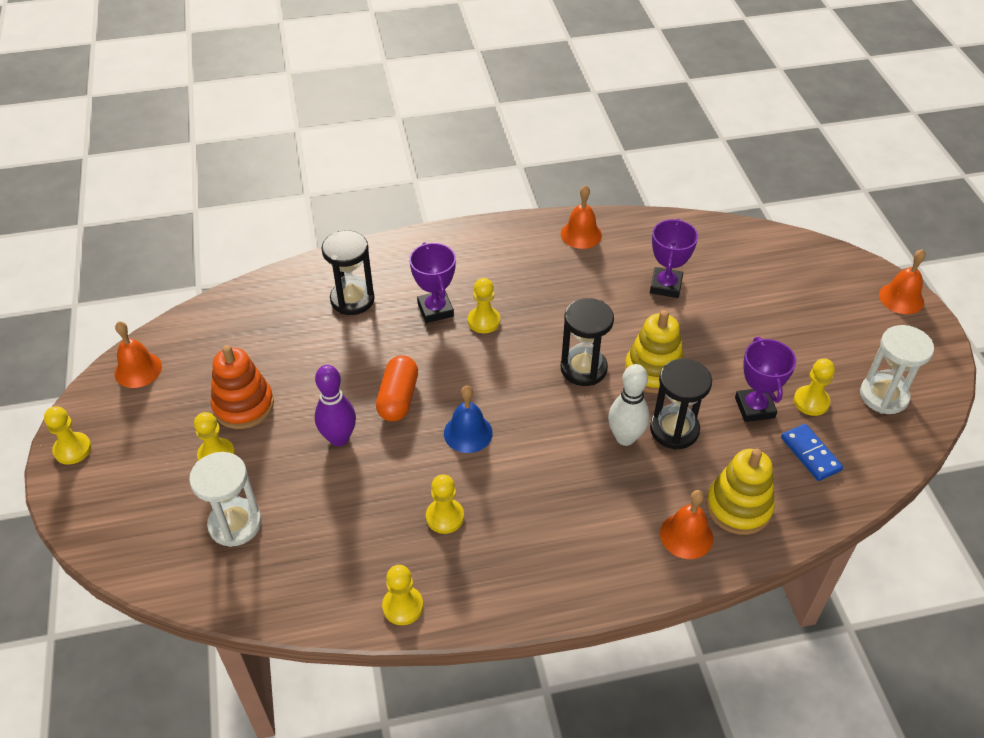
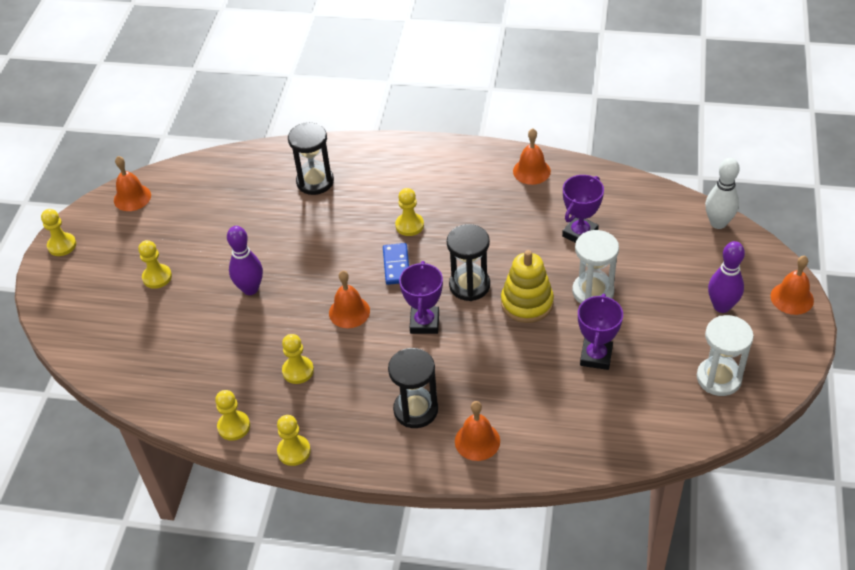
camera: 25 degrees right, 0 degrees up
(235, 524) = (146, 331): white hourglass -> white hourglass (593, 292)
(243, 405) = (193, 245): orange stacking toy -> none
(398, 398) = (310, 270): orange capsule -> none
(435, 310) = (375, 206): purple trophy -> purple trophy (424, 323)
(468, 433) = (349, 312): blue bell -> orange bell
(625, 437) = (472, 350): white bowling pin -> white bowling pin (718, 223)
(674, 430) = (516, 355): black hourglass -> black hourglass (416, 410)
(738, 507) = (533, 432): yellow stacking toy -> none
(810, 454) = (621, 408): blue domino -> blue domino (396, 265)
(811, 402) = (649, 365): yellow pawn -> yellow pawn (294, 451)
(843, 323) = (721, 306): none -> purple bowling pin

